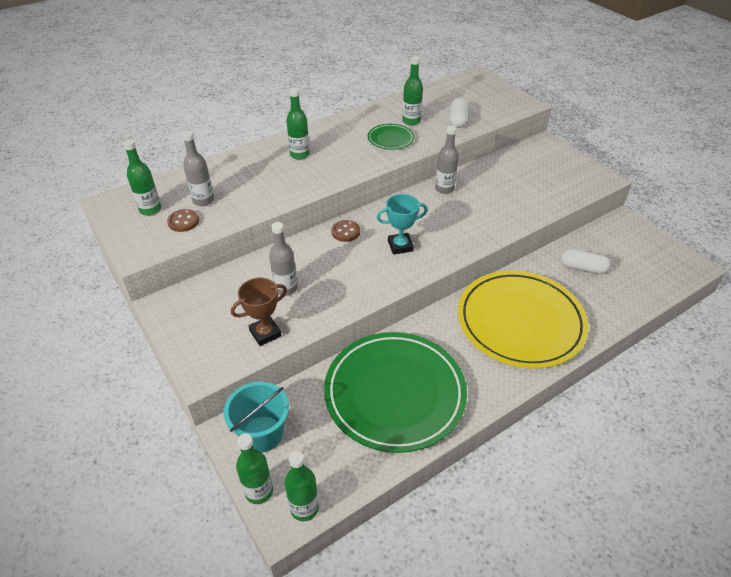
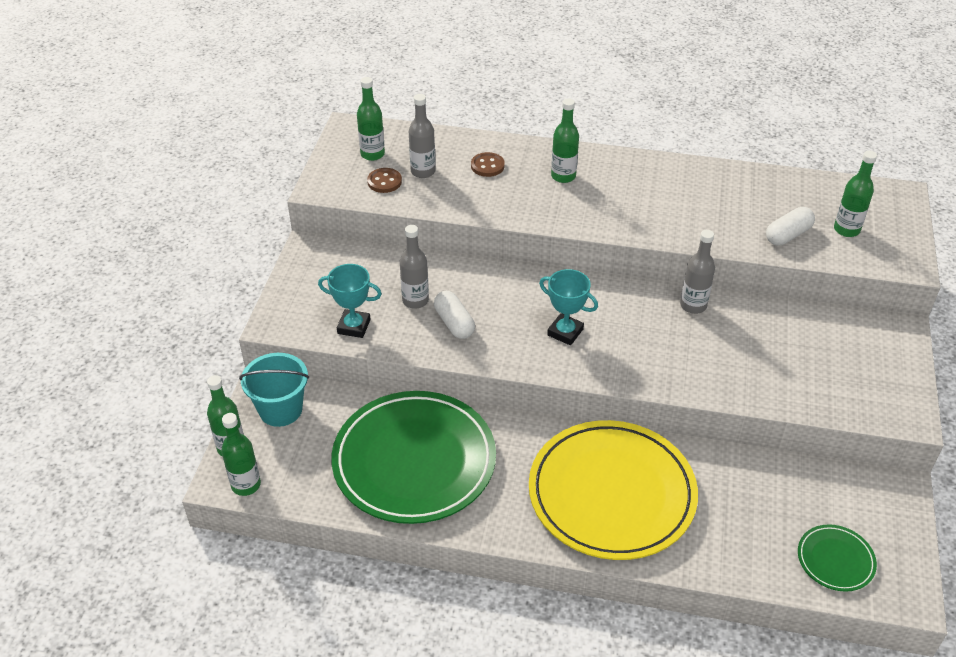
camera: 45 degrees right, 0 degrees up
(265, 333) = (354, 326): brown trophy -> turquoise trophy
(345, 232) = (532, 284): brown button -> brown button (487, 166)
(390, 139) = (679, 213): green plate -> green plate (835, 560)
(411, 121) = (731, 205): green bottle -> green bottle (846, 230)
(582, 268) = (760, 497): white capsule -> white capsule (454, 323)

